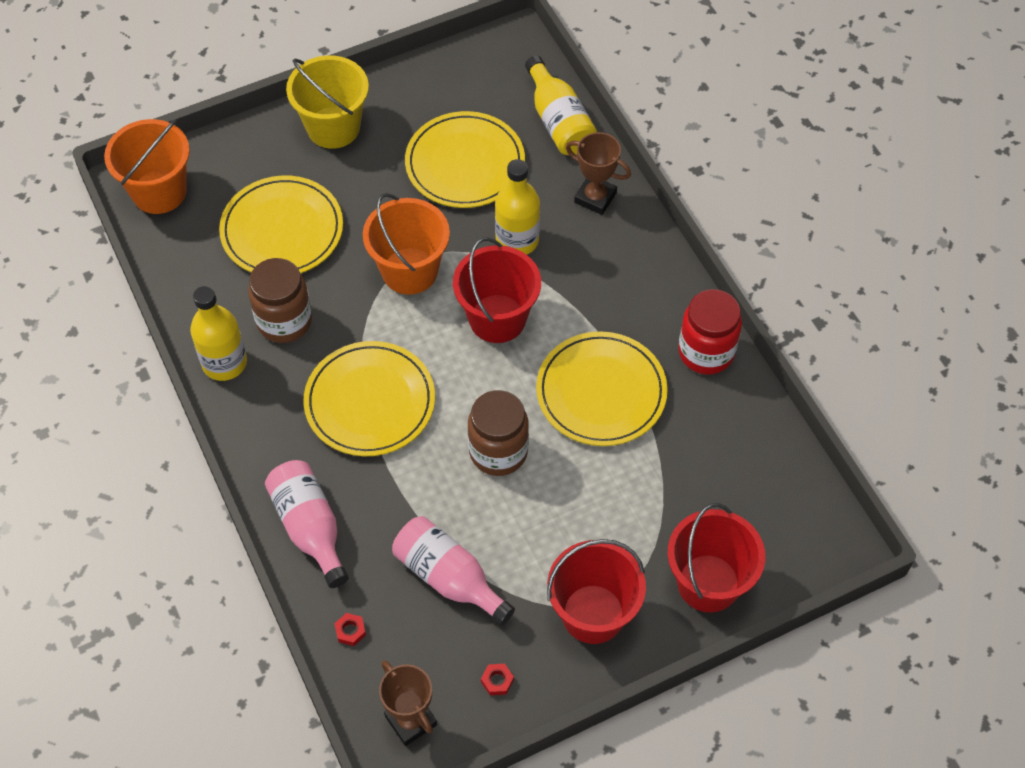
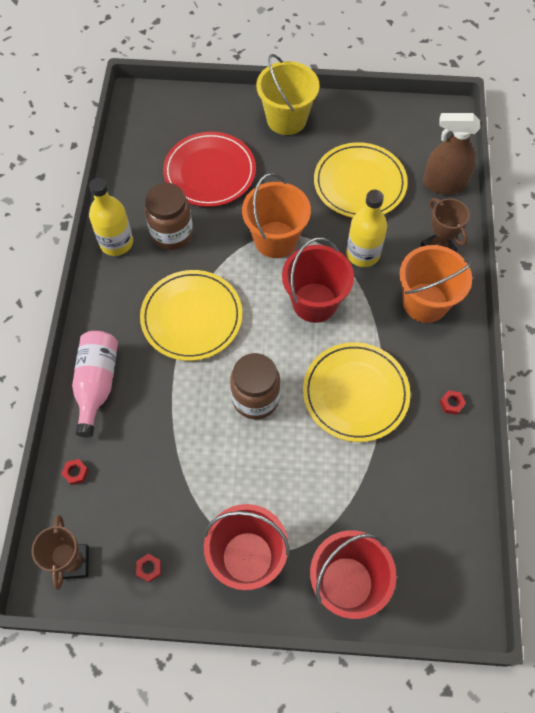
camera: 30 degrees right, 5 degrees up
(159, 192) = (149, 111): orange bucket -> orange bucket (425, 302)
(282, 230) = (210, 172): yellow plate -> red plate
(449, 577) = (165, 471): pink bottle -> none
(559, 122) = (444, 184): yellow bottle -> brown spray bottle
(706, 352) = (451, 403): red jar -> red nut

